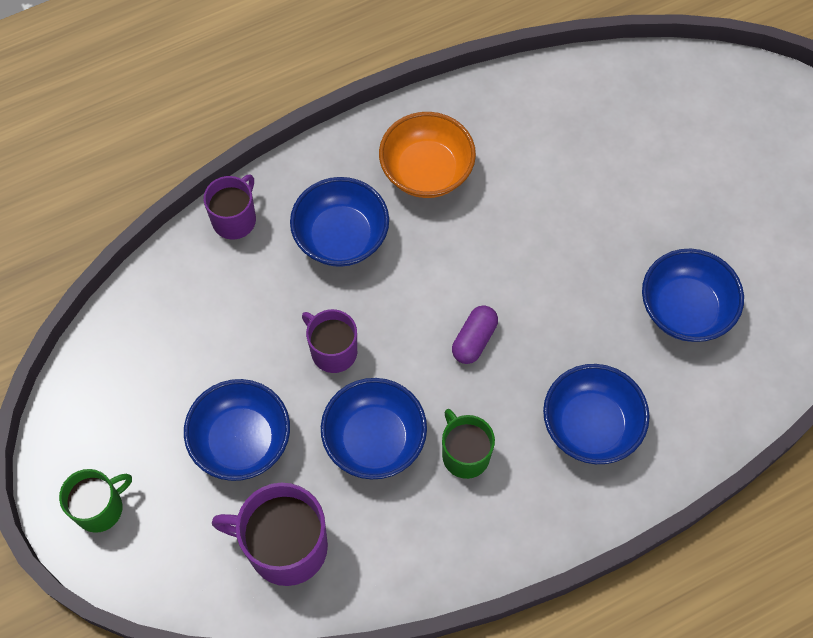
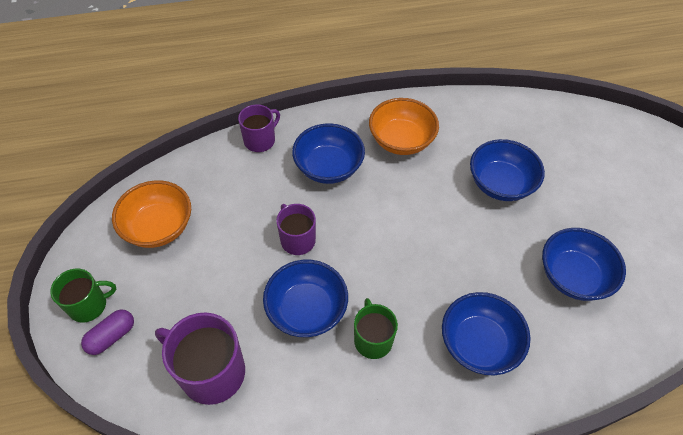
camera: 15 degrees right, 10 degrees down
(146, 382) = (159, 227): none -> orange bowl
(241, 441) = (208, 285): blue bowl -> blue bowl (500, 184)
(474, 340) = (403, 258): purple capsule -> purple capsule (111, 336)

